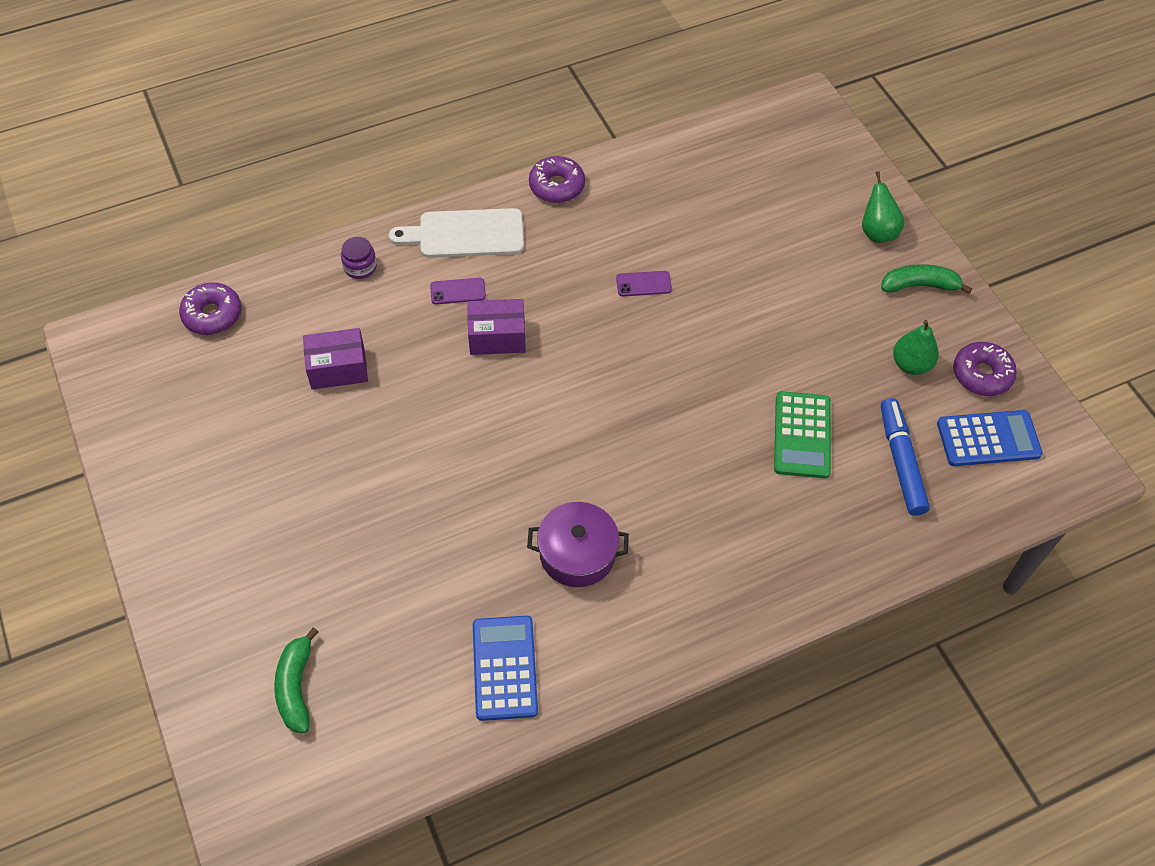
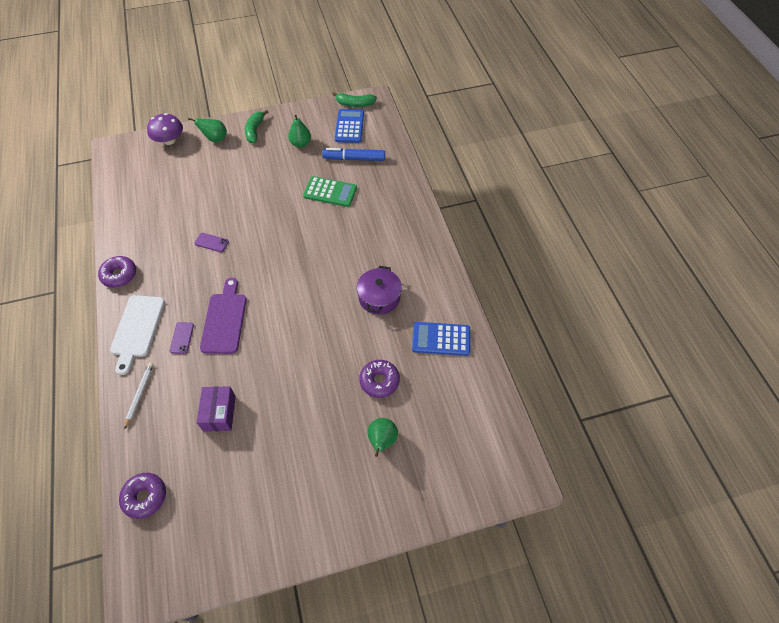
camera: 80 degrees left, 0 degrees up
(296, 687) = (440, 448): green banana -> green banana (355, 104)
(305, 596) = (382, 440): none -> green pear
(360, 267) = (139, 394): purple jar -> white pencil
(497, 337) = (224, 320): purple box -> purple cutting board
(643, 284) = (211, 242): purple phone -> purple phone turned 75 degrees counterclockwise
(851, 170) = (169, 140): none -> purple mushroom
(981, 374) = (314, 120): purple donut -> purple donut (379, 381)

